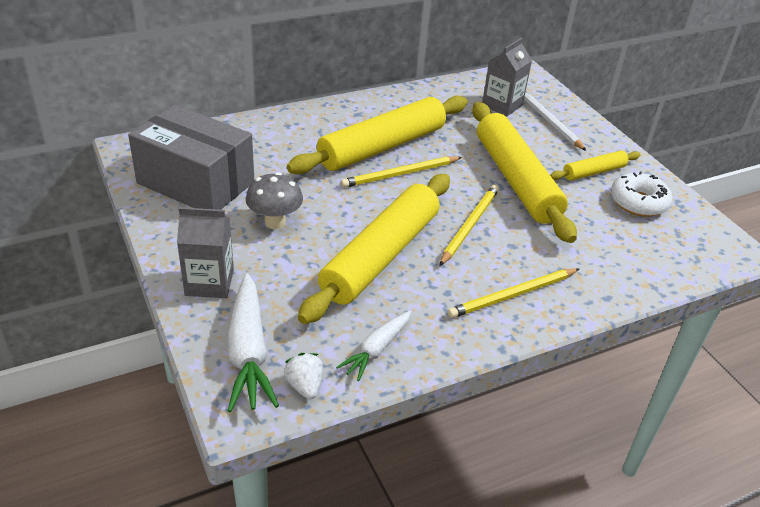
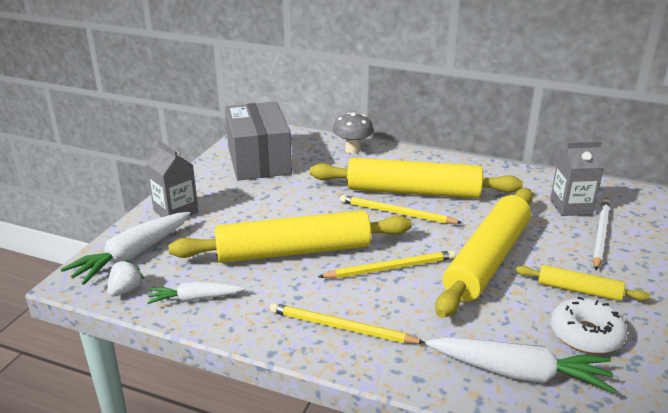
camera: 50 degrees right, 10 degrees down
(275, 222) = (264, 200): grey mushroom -> grey mushroom (352, 150)
(646, 253) = (519, 373): none -> white carrot

